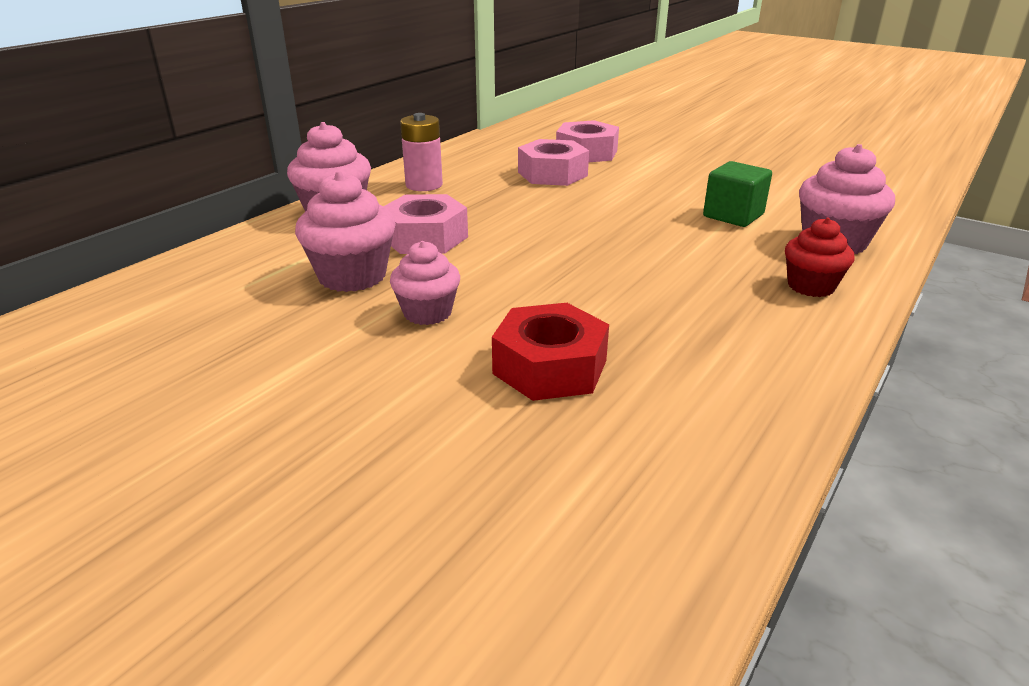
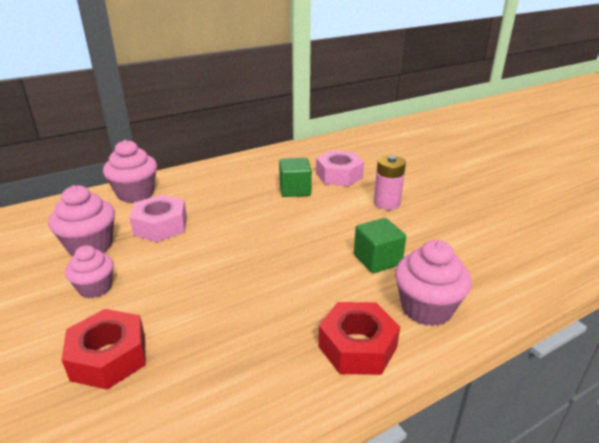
camera: 25 degrees right, 0 degrees up
(424, 185) = (207, 182): pink battery -> pink battery (387, 203)
(552, 174) = (295, 190): pink nut -> green cube
(811, 286) = (357, 347): red cupcake -> red nut

